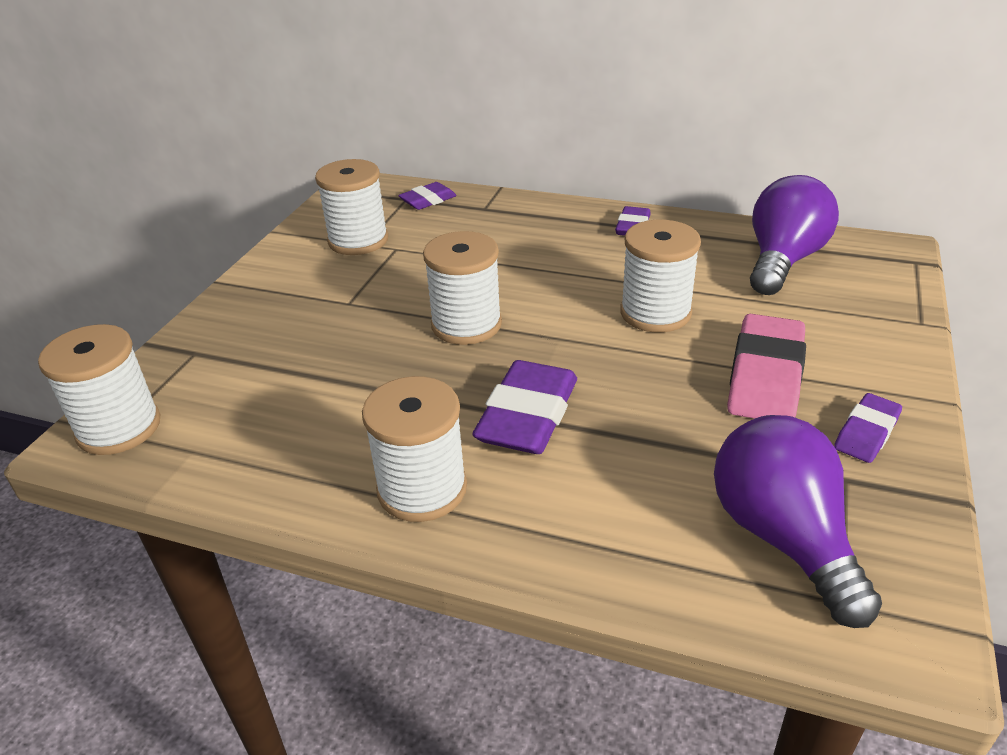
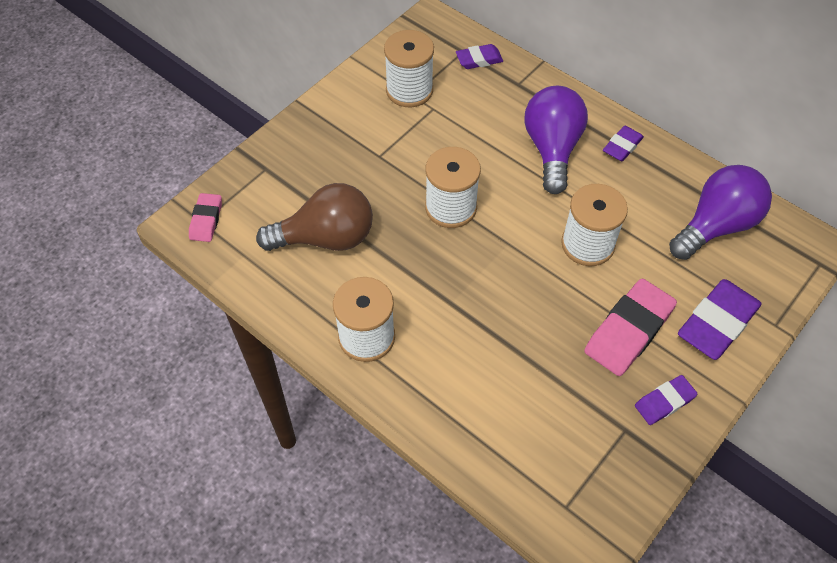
camera: 20 degrees right, 20 degrees up
(119, 428) = (206, 220): white spool -> pink eraser
(311, 398) = (326, 238): none -> brown light bulb
(528, 416) = (454, 304): purple eraser -> purple eraser (717, 323)
(783, 537) = (559, 454): purple light bulb -> purple light bulb (552, 149)

